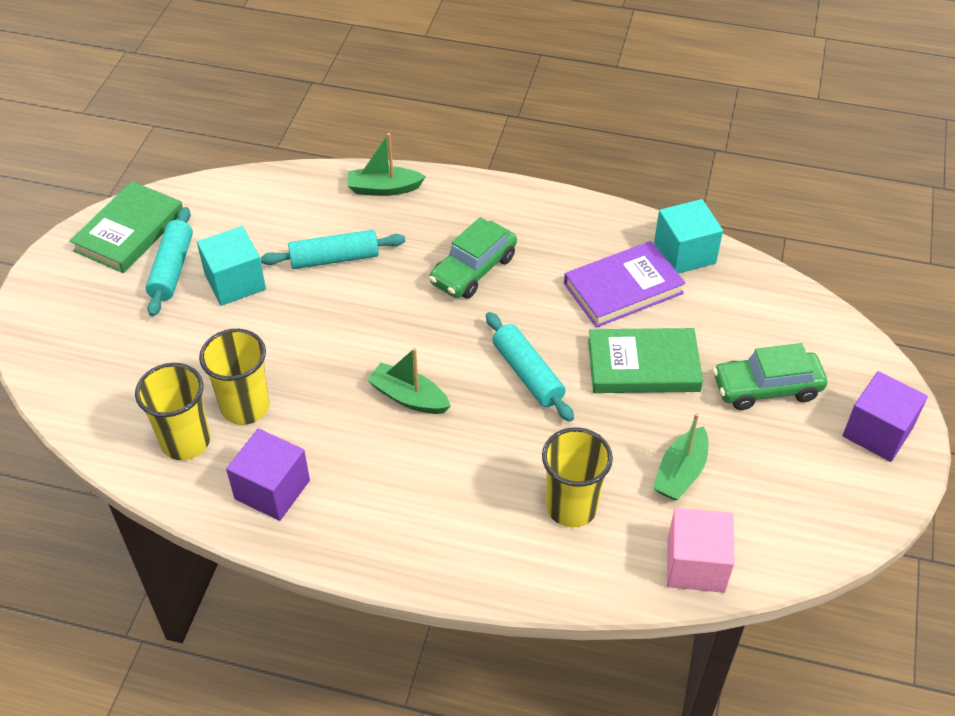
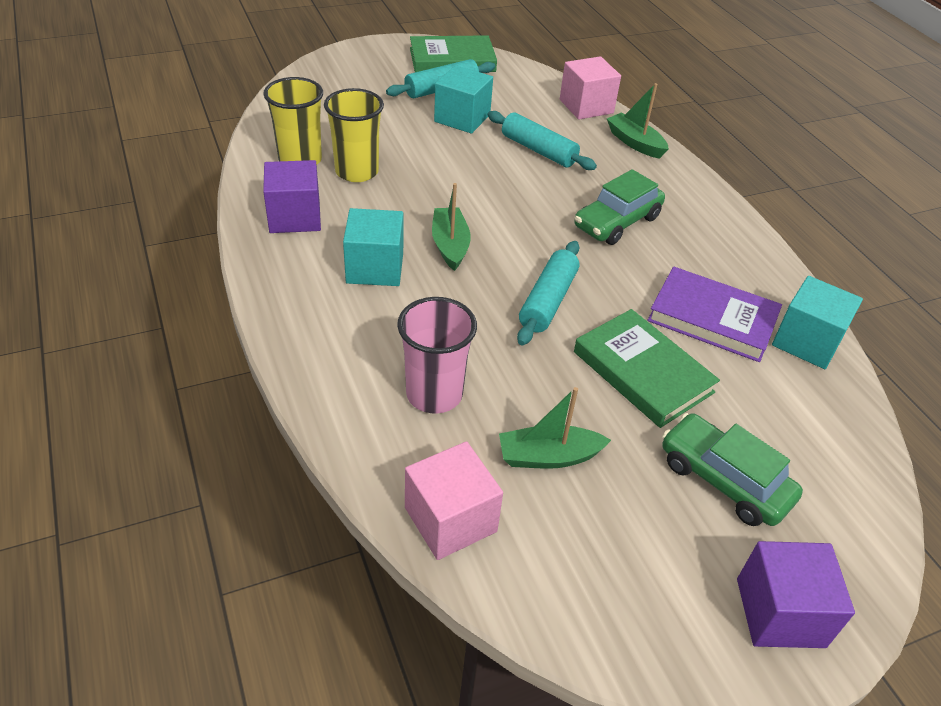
camera: 50 degrees right, 5 degrees down
(302, 185) = (586, 106): none -> pink cube
(394, 466) = (375, 268): none -> turquoise cube
(473, 270) = (617, 222): green car -> green car turned 45 degrees counterclockwise
(571, 507) = (434, 394): yellow cup -> pink cup

